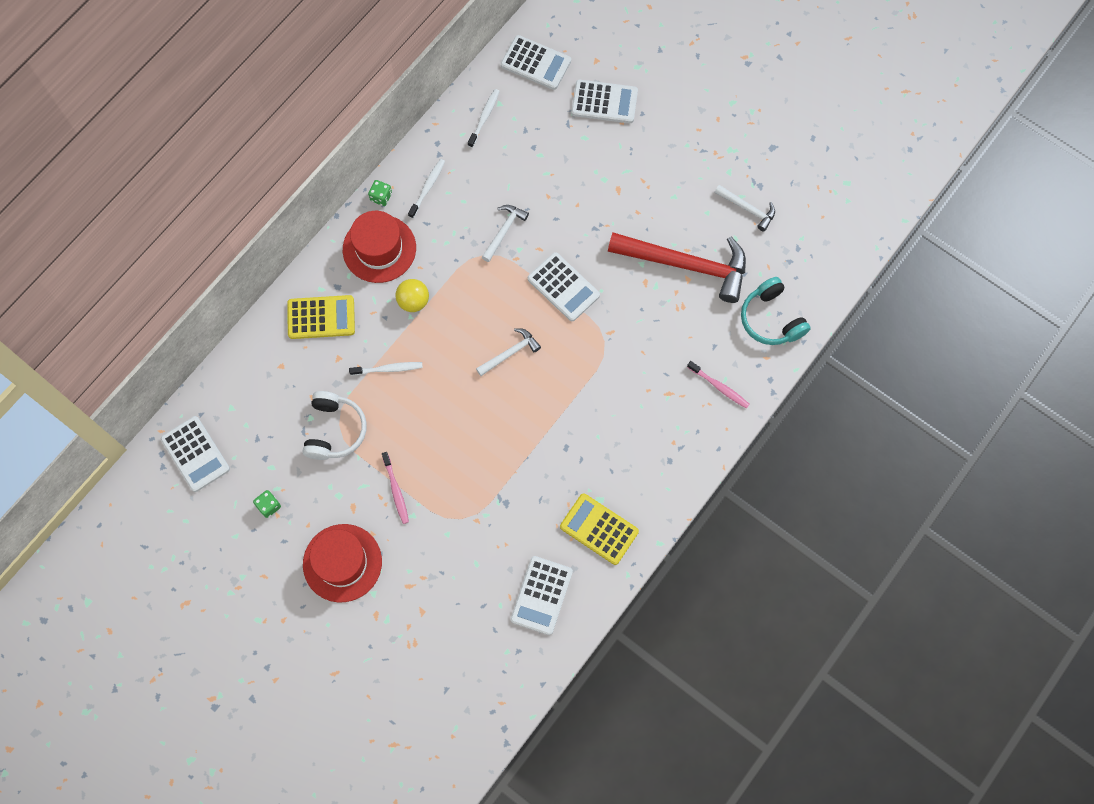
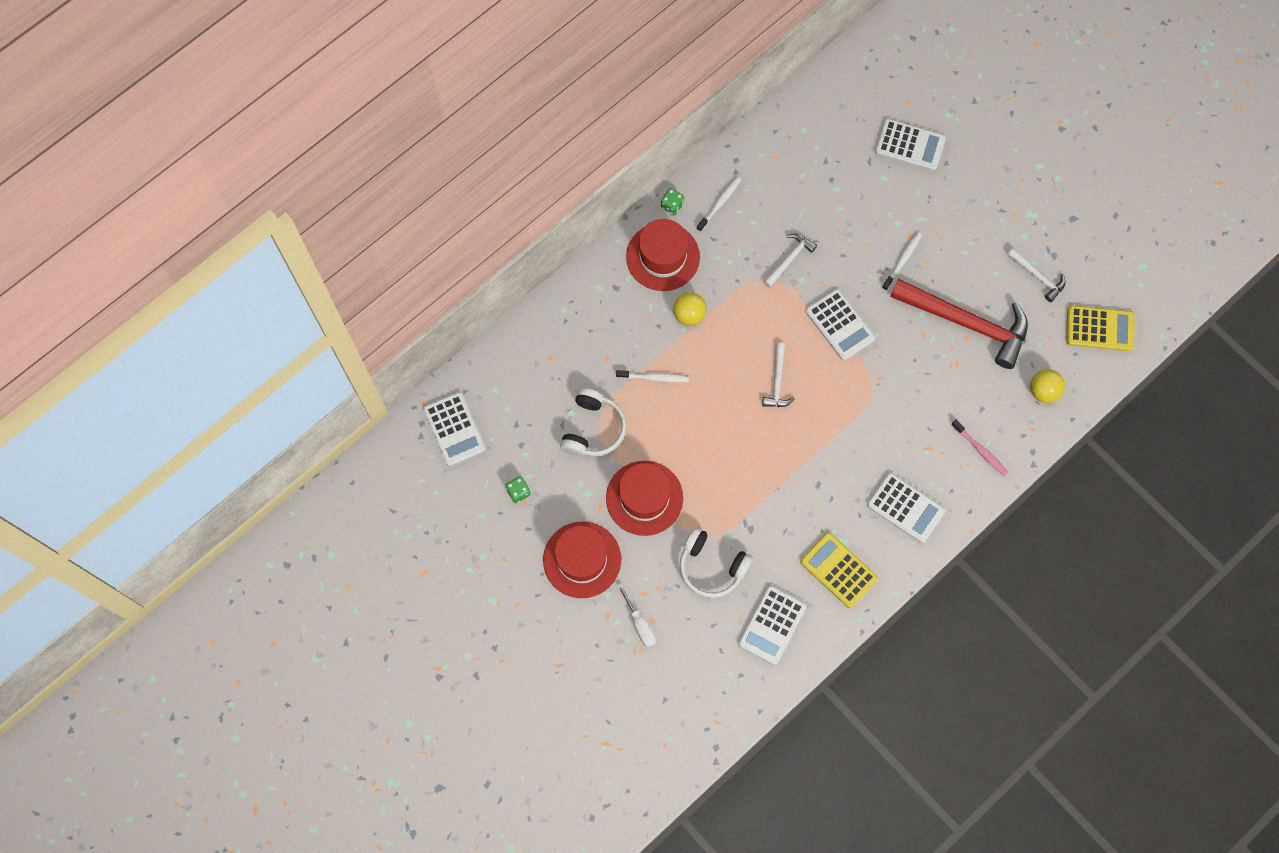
camera: 10 degrees right, 0 degrees up
(321, 317) = (595, 316): yellow calculator -> yellow calculator (1099, 329)
(396, 490) = (644, 498): pink toothbrush -> red hat
(409, 617) = (639, 624): none -> white screwdriver
(473, 547) = (711, 567): none -> white headphones
(484, 117) = (786, 142): white toothbrush -> white toothbrush (902, 260)
(510, 353) = (777, 382): white hammer -> white hammer turned 120 degrees clockwise
(535, 63) = (846, 95): white calculator -> white calculator (905, 508)
(771, 319) = (1043, 391): turquoise headphones -> yellow ball

